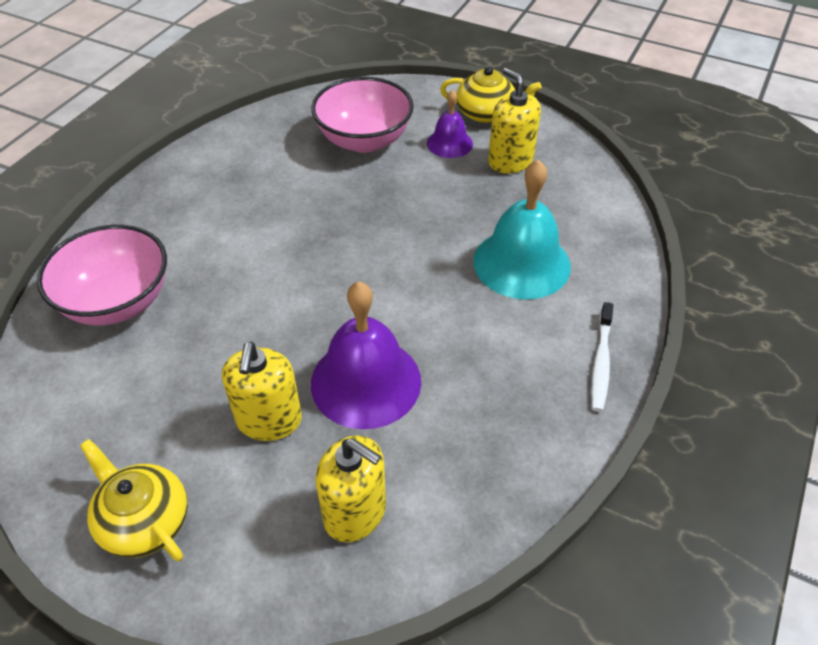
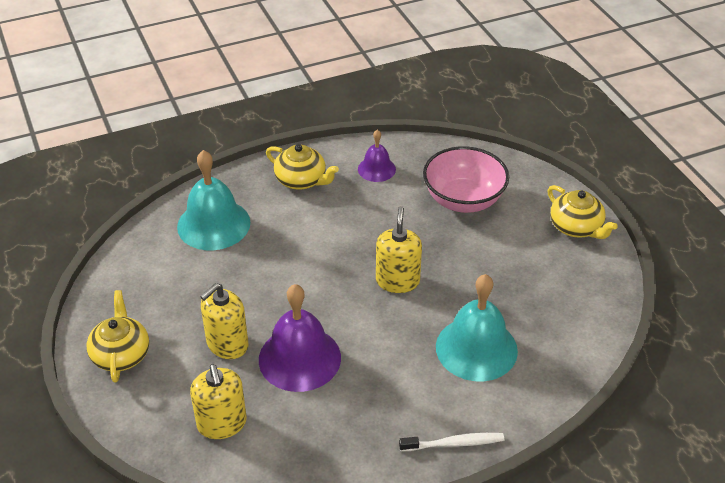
camera: 40 degrees right, 5 degrees down
(117, 302) = (213, 224): pink bowl -> turquoise bell
(177, 204) = (301, 180): none -> yellow teapot
(449, 143) = (522, 235): purple bell -> purple bell (376, 169)
(510, 161) = (552, 273): yellow soap dispenser -> yellow soap dispenser (397, 281)
(601, 362) = (454, 443): white toothbrush -> white toothbrush turned 150 degrees counterclockwise

